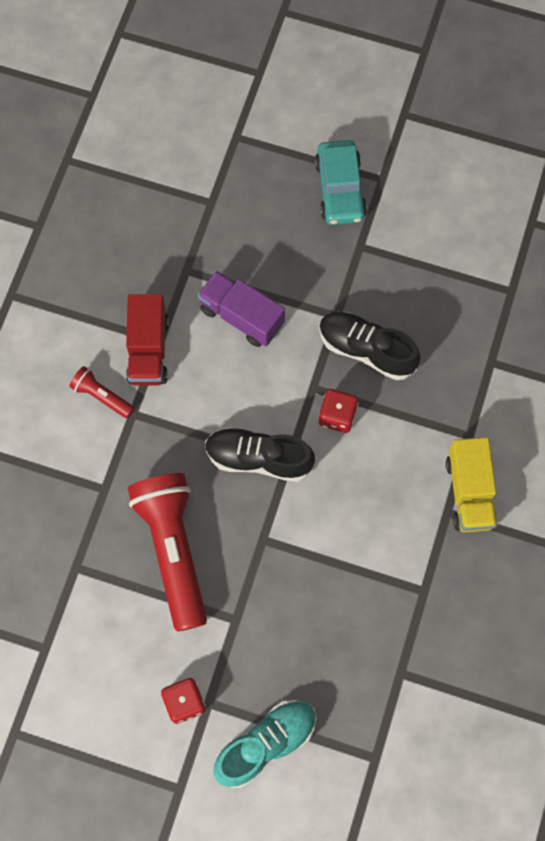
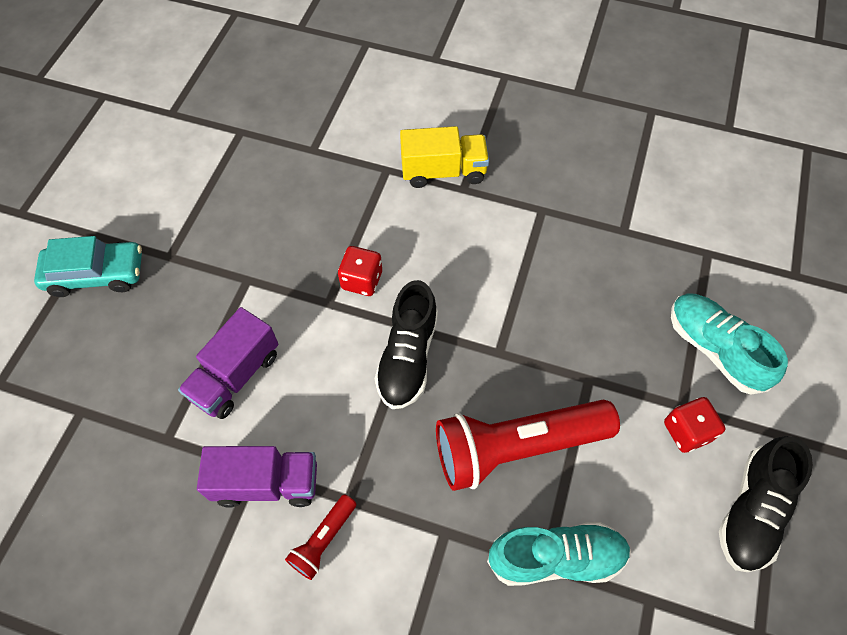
camera: 90 degrees left, 10 degrees down
(81, 576) = (556, 557): none -> turquoise shoe
(148, 350) = (266, 483): red truck -> purple truck
(366, 350) = (290, 252): black shoe -> black shoe (752, 510)

